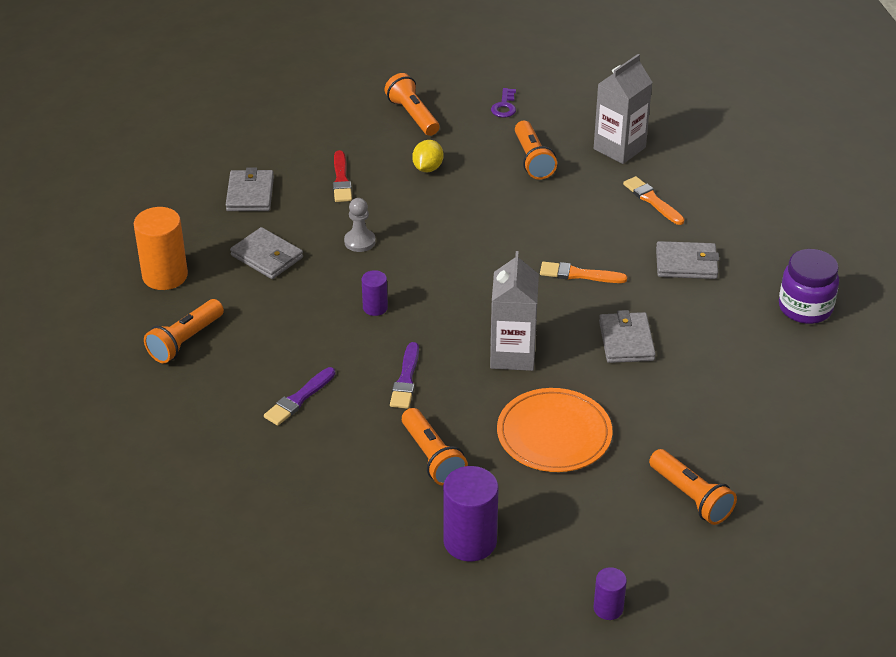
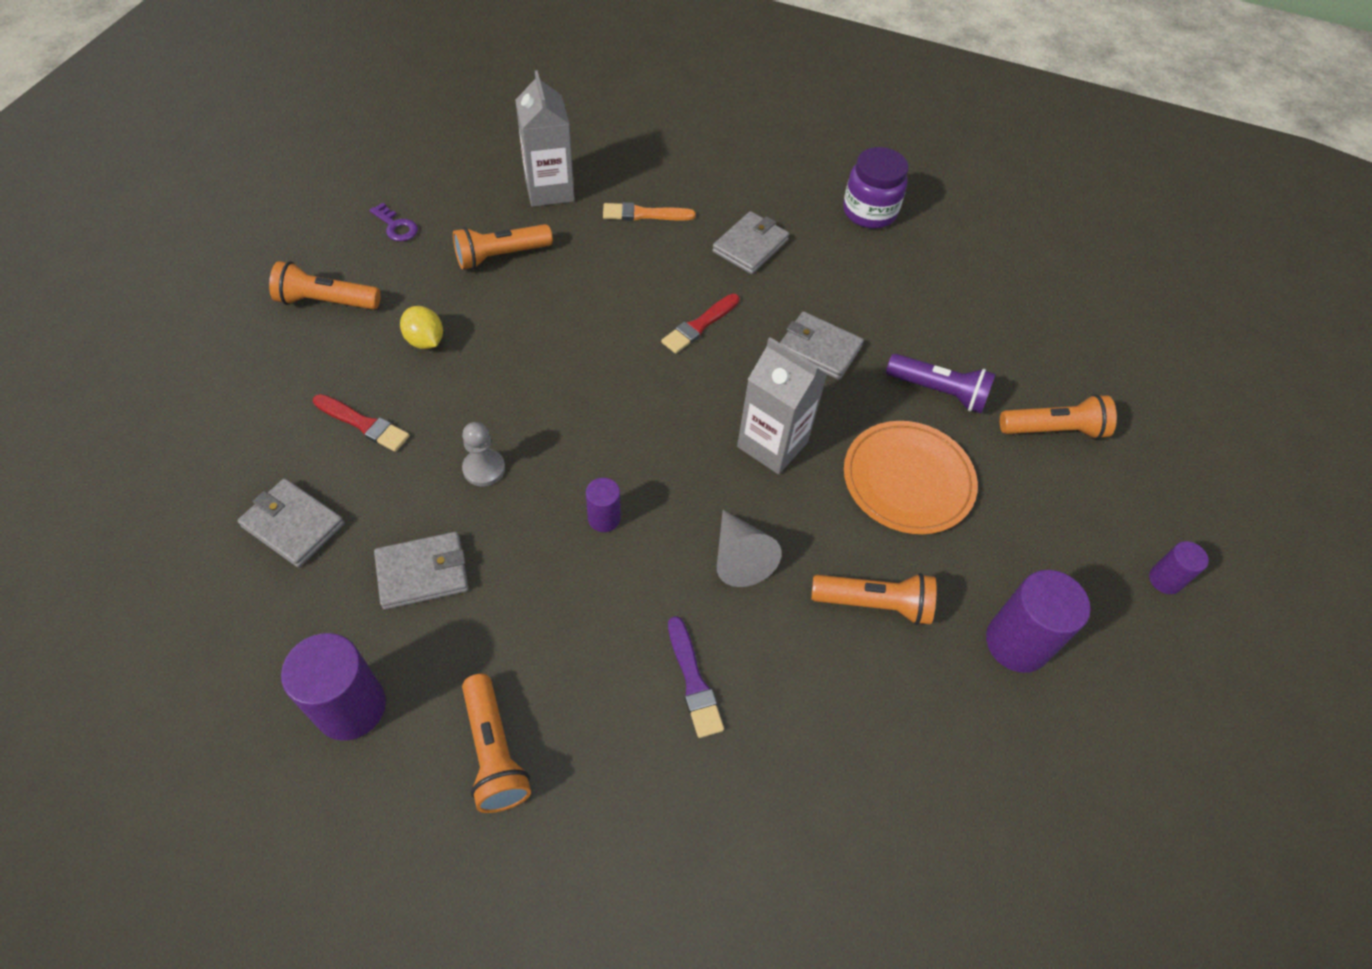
camera: 60 degrees left, 15 degrees up
(165, 276) = (351, 707): orange cylinder -> purple cylinder
(406, 379) = (739, 557): purple brush -> grey cone
(533, 160) = (500, 256): orange flashlight -> orange flashlight turned 135 degrees clockwise
(579, 274) = (699, 325): orange brush -> red brush
(657, 419) = (939, 391): none -> purple flashlight

